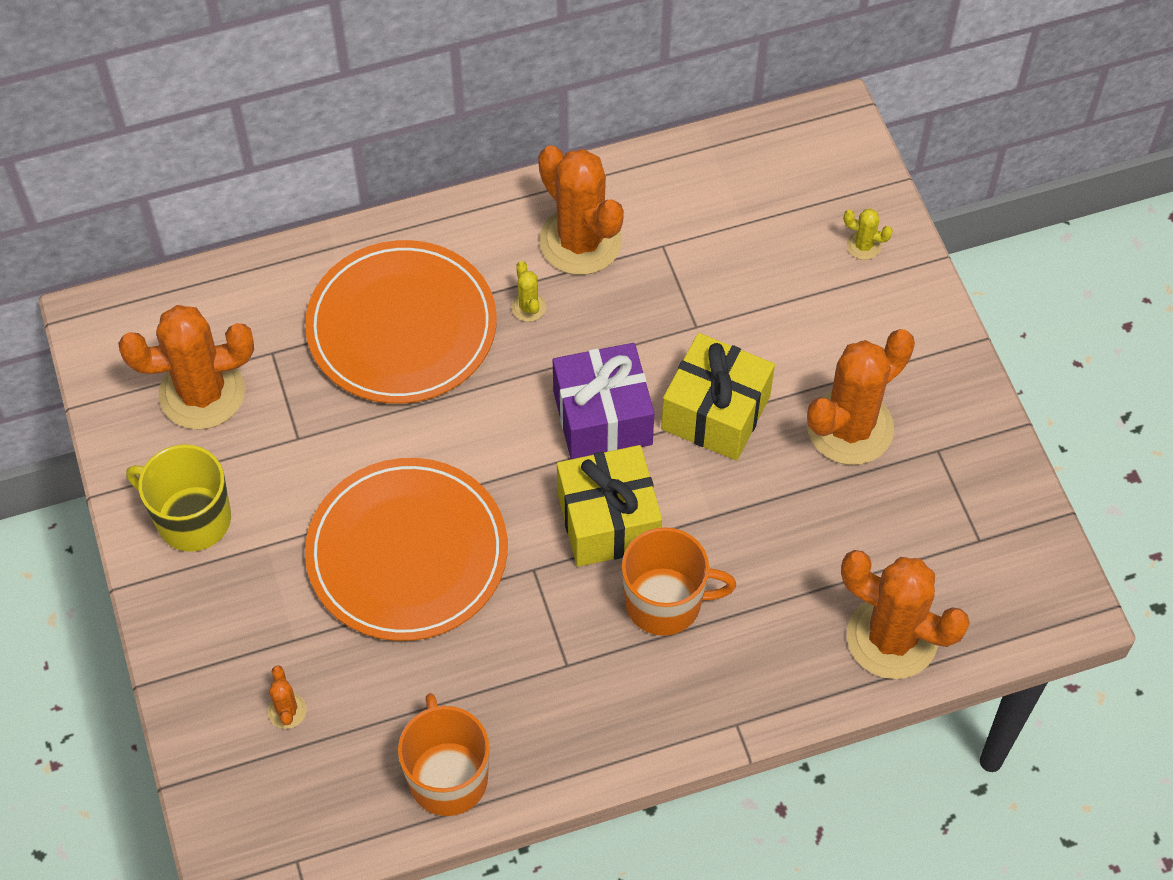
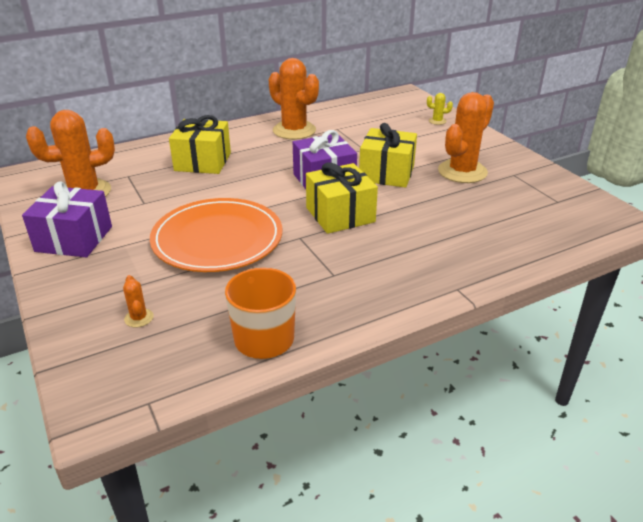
camera: 10 degrees left, 25 degrees down
(192, 518) = (74, 239): yellow mug -> purple gift
(402, 327) = (203, 162): orange plate -> yellow gift
(528, 307) = (272, 150): yellow cactus -> none
(665, 602) = (387, 242): orange mug -> none
(891, 638) = (533, 242): orange cactus -> none

